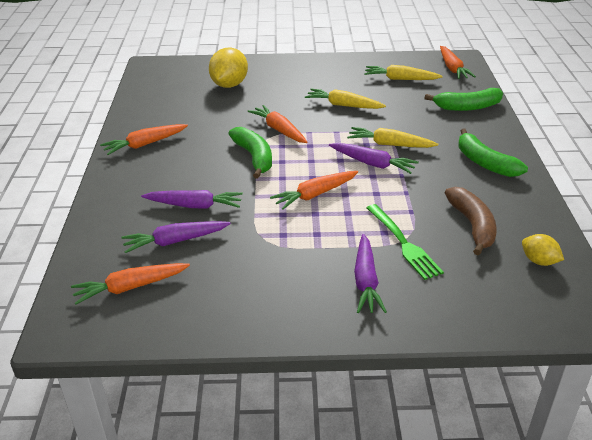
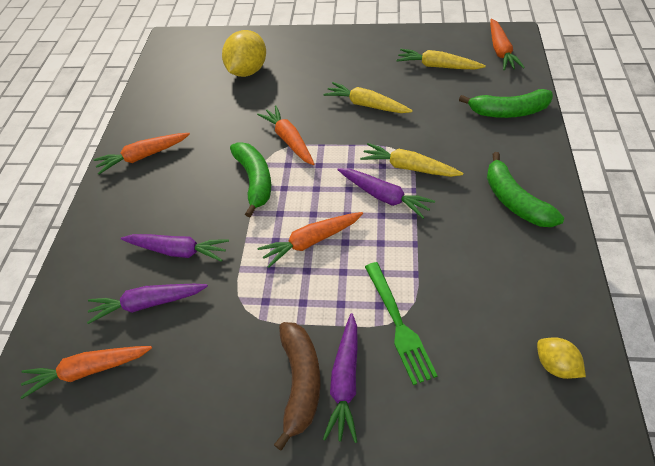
camera: 10 degrees right, 15 degrees up
(472, 225) = (484, 301): brown banana -> brown banana (300, 382)

